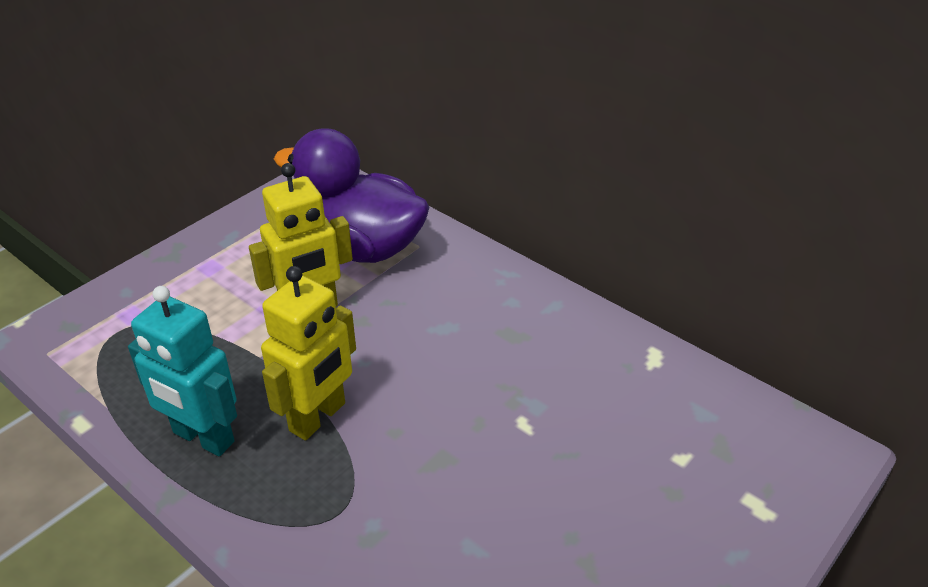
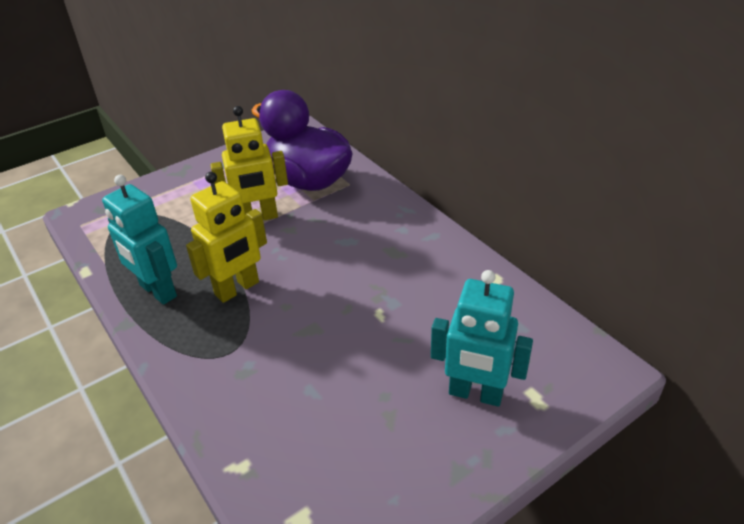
camera: 15 degrees right, 0 degrees up
(684, 514) = (475, 394): none -> turquoise robot

